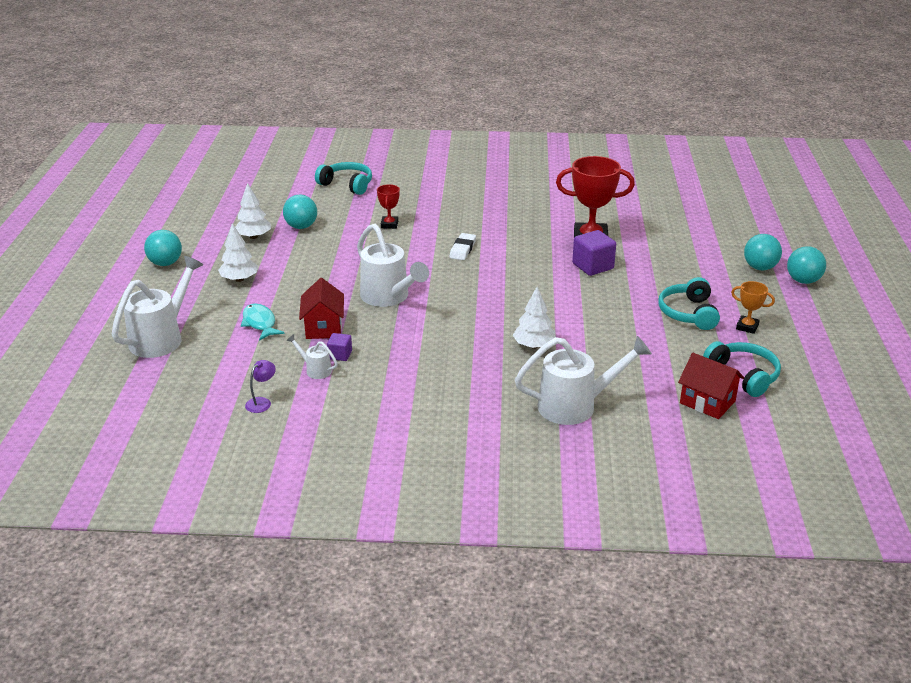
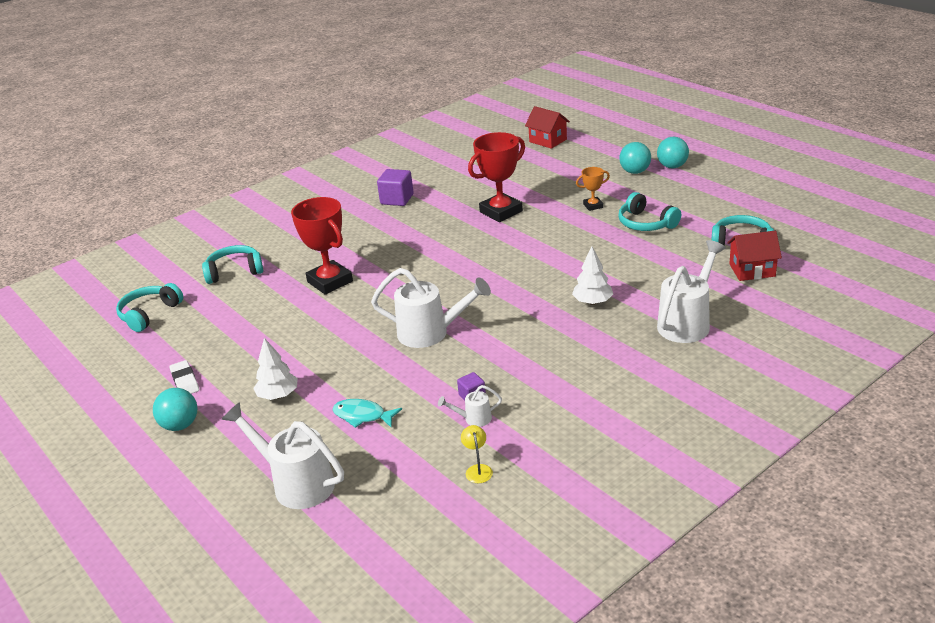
camera: 40 degrees left, 0 degrees up
(161, 338) = (297, 483): white watering can -> white watering can turned 45 degrees counterclockwise
(253, 237) = (226, 356): white tree -> none
(259, 185) = (149, 314): none -> turquoise headphones
(262, 402) = (478, 469): purple lamp -> yellow lamp
(301, 226) = (255, 324): turquoise ball -> none
(323, 327) = (421, 385): red house -> red house (548, 140)
(389, 224) = (330, 282): red trophy -> red trophy, size x2.02
(462, 249) = (422, 267): white eraser -> white eraser (185, 381)
(592, 266) = (534, 228): purple cube -> purple cube (397, 199)
(747, 327) = (692, 212): orange trophy -> orange trophy (593, 206)

